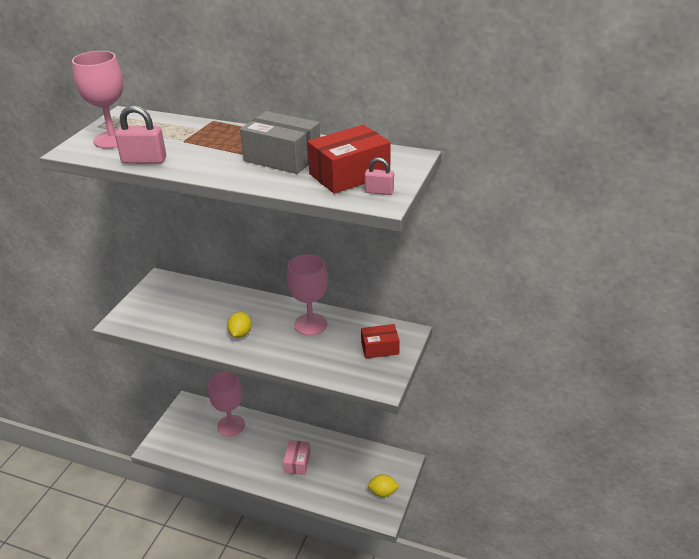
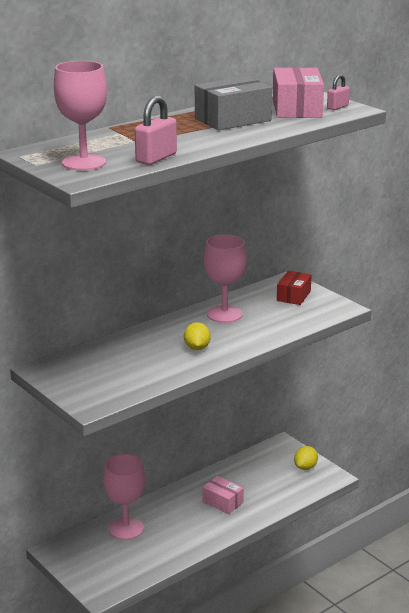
camera: 60 degrees left, 10 degrees down
(240, 334) = (197, 348): yellow lemon -> yellow lemon turned 45 degrees clockwise
(349, 174) = (296, 109): red box -> pink box

